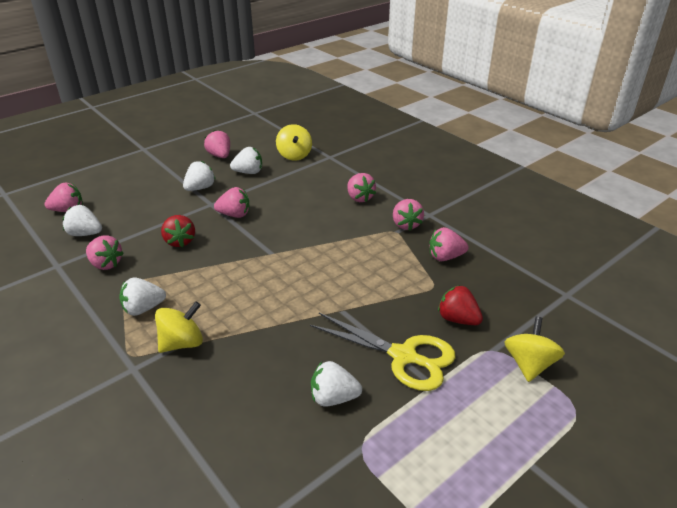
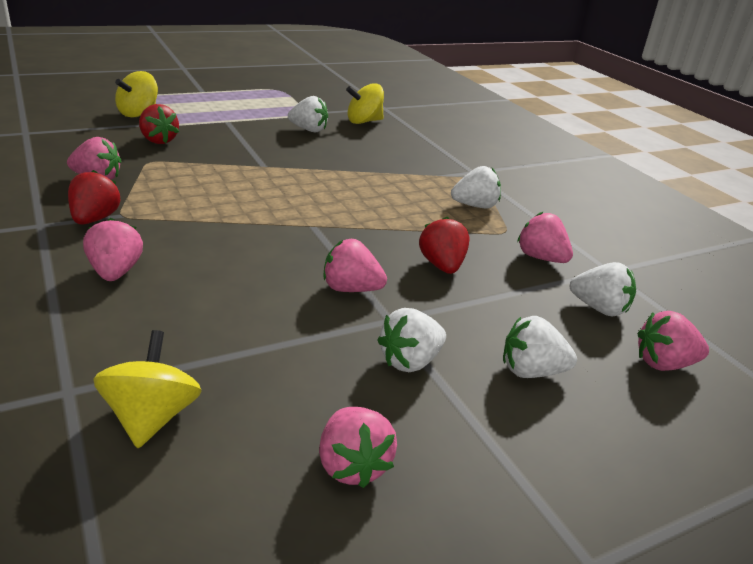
camera: 170 degrees left, 5 degrees down
(182, 343) = (430, 176): yellow spinning top -> yellow spinning top (364, 121)
(248, 172) = (294, 383): white strawberry -> white strawberry (531, 371)
(403, 356) = (234, 134): yellow scissors -> none
(406, 224) = (95, 219): pink strawberry -> red strawberry

